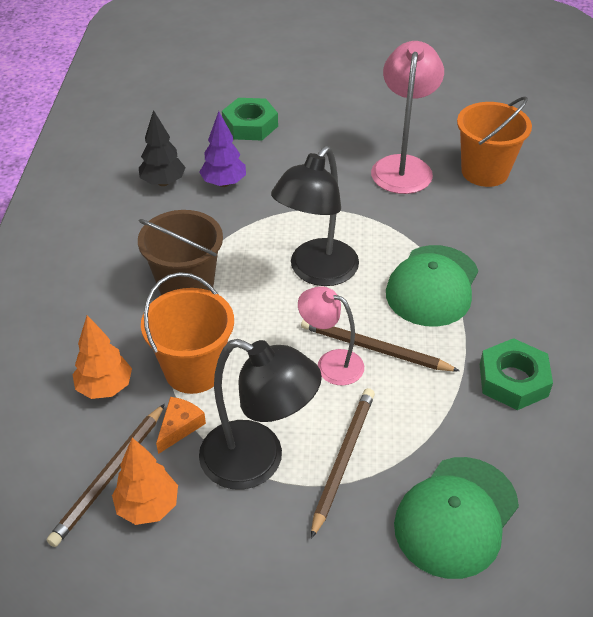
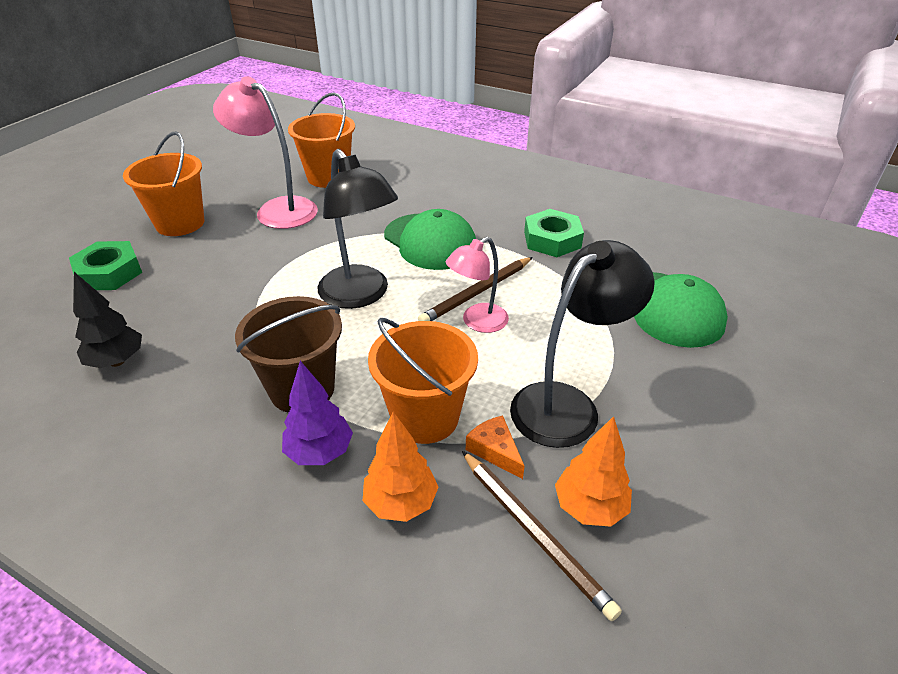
camera: 65 degrees left, 5 degrees down
(224, 183) = (174, 316): purple tree -> purple tree (320, 452)
(337, 124) = (180, 223): none -> orange bucket
(343, 460) = (589, 349): brown pencil -> none

